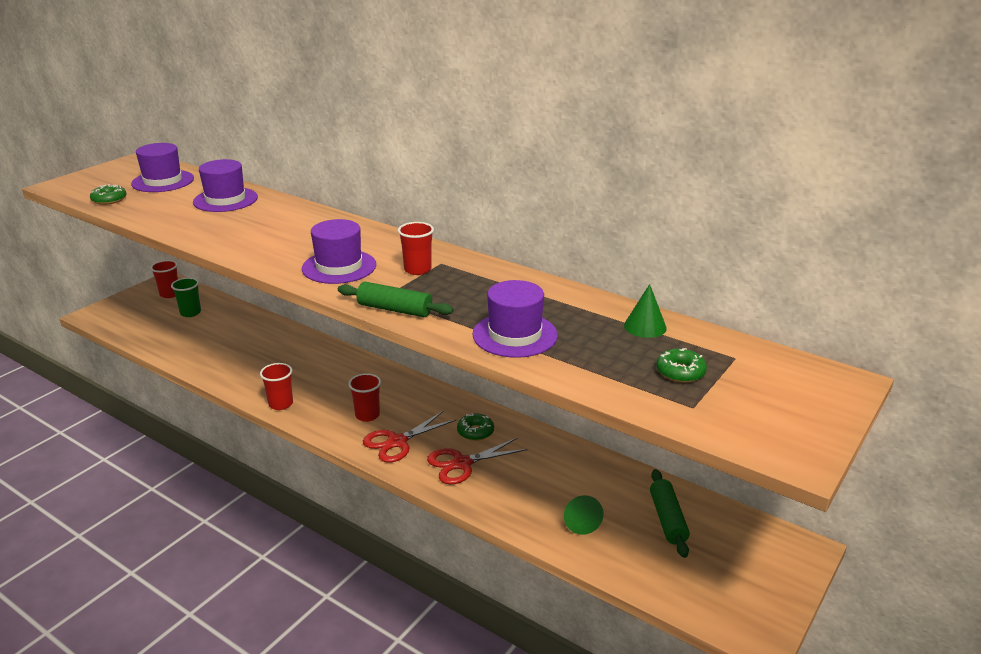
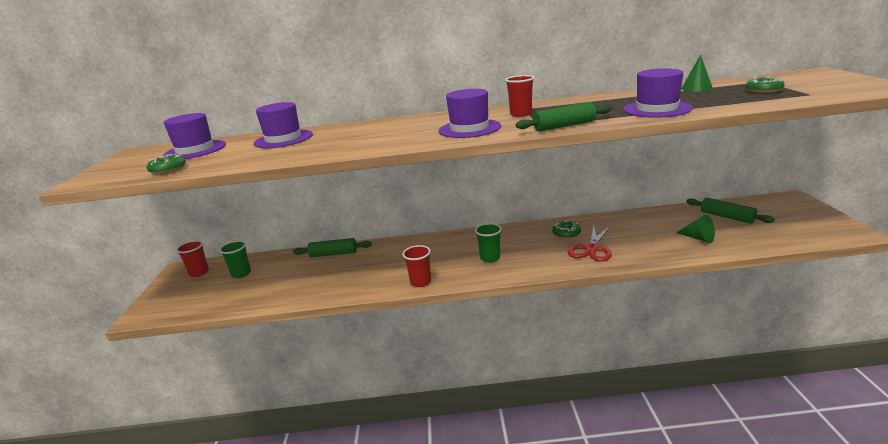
camera: 35 degrees left, 5 degrees down
(272, 332) = (333, 254): none -> green rolling pin
(367, 415) = (490, 258): red cup -> green cup
(397, 442) = (536, 259): red scissors -> none

